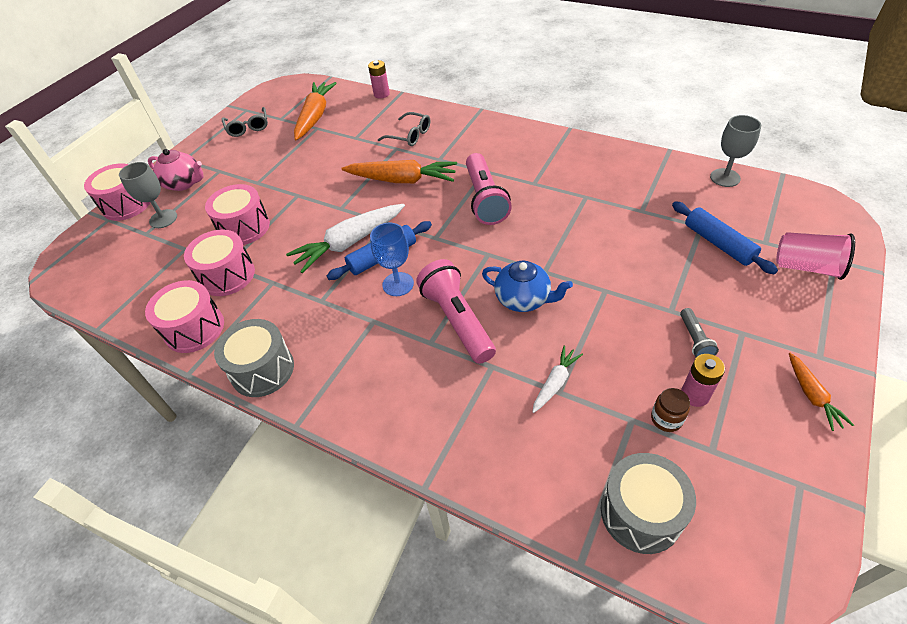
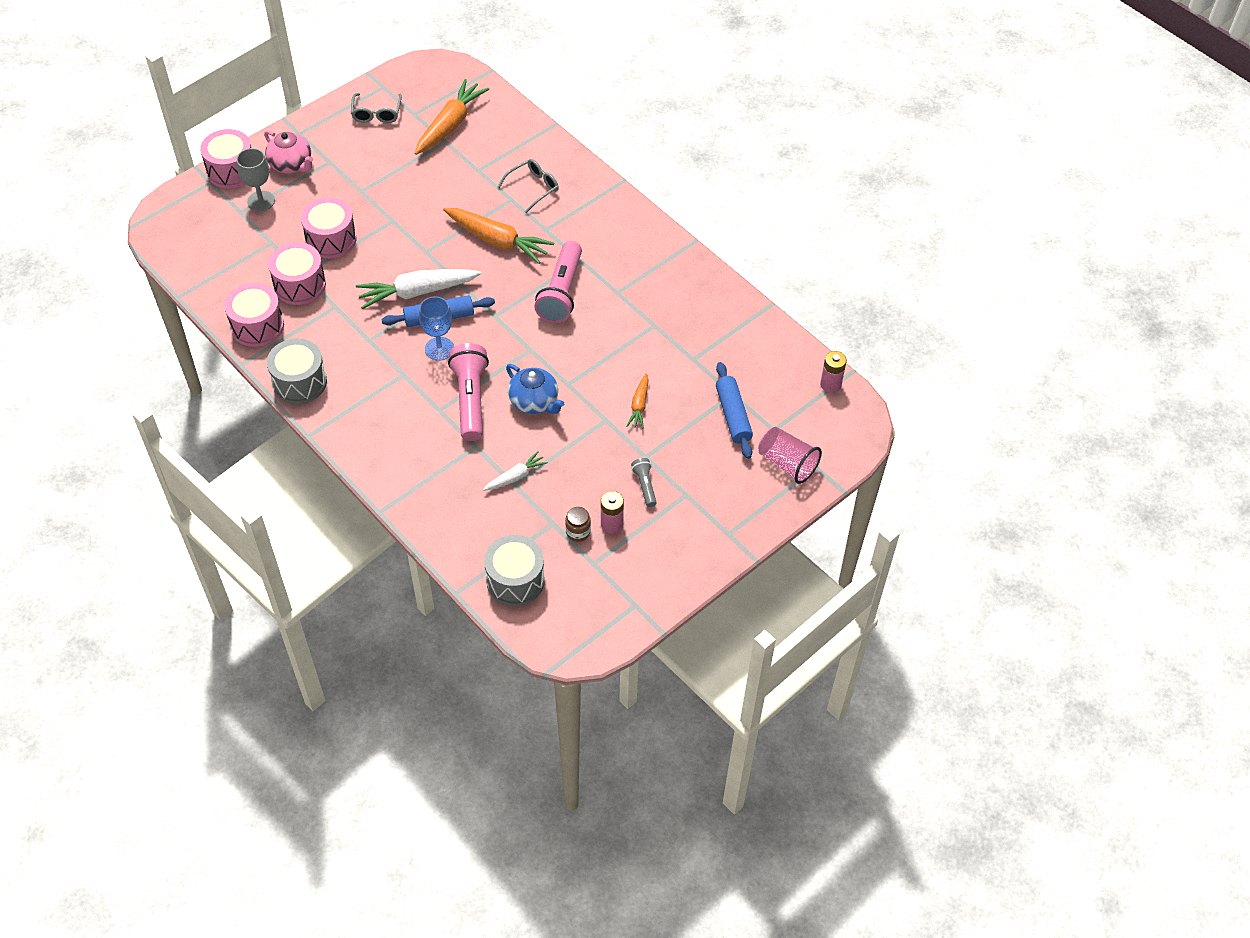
camera: 15 degrees right, 5 degrees up
(381, 94) = (533, 119): pink battery -> pink battery (830, 384)
(410, 135) = (533, 188): grey glasses -> grey glasses turned 90 degrees counterclockwise
(694, 340) = (645, 485): grey flashlight -> grey flashlight turned 150 degrees clockwise
(725, 178) = (796, 354): grey goblet -> none
(812, 395) = (696, 557): orange carrot -> orange carrot (639, 405)

